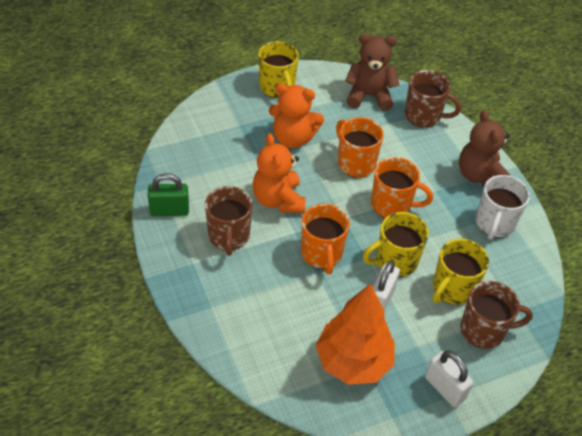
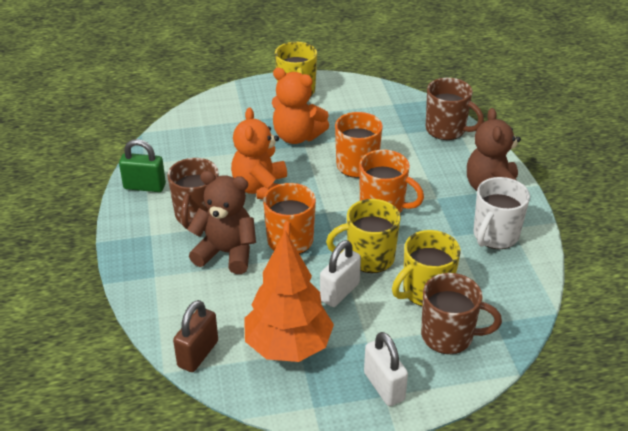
camera: 15 degrees right, 10 degrees down
(277, 382) = (198, 354): none -> brown padlock
(369, 96) = (392, 107): brown teddy bear -> brown teddy bear (226, 253)

